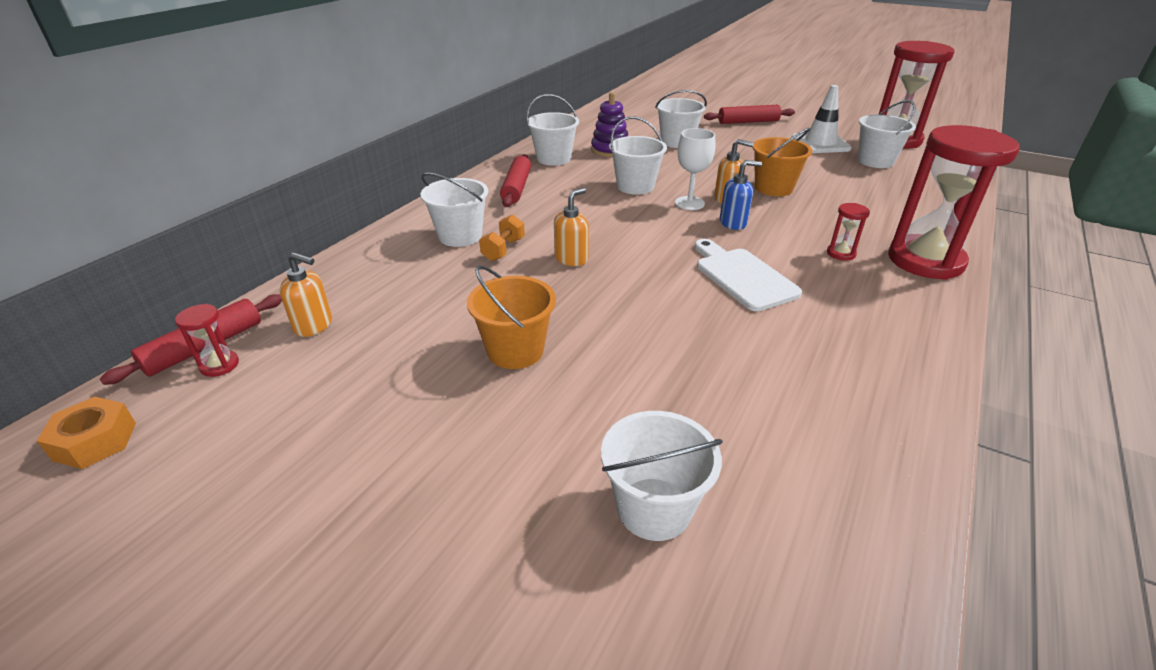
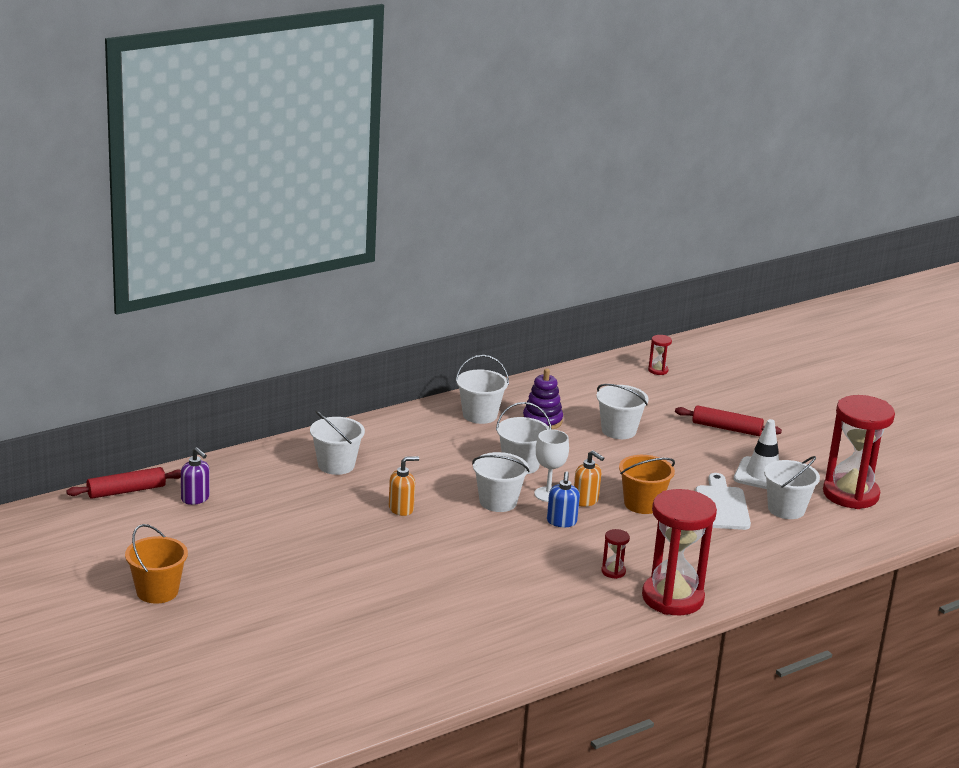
camera: 25 degrees right, 10 degrees down
(95, 441) = (55, 524): orange nut -> none
(219, 365) = (130, 505): red hourglass -> red hourglass (658, 370)
(314, 325) = (195, 498): orange soap dispenser -> purple soap dispenser
(503, 249) = (358, 486): orange dumbbell -> none
(515, 350) = (306, 554): orange bucket -> orange bucket (157, 591)
(516, 188) = (418, 436): red rolling pin -> none
(654, 508) = (308, 648): white bucket -> white bucket (498, 502)
(733, 223) = (561, 522): blue soap dispenser -> blue soap dispenser turned 75 degrees clockwise
(742, 276) = (511, 561): white cutting board -> white cutting board (721, 505)

